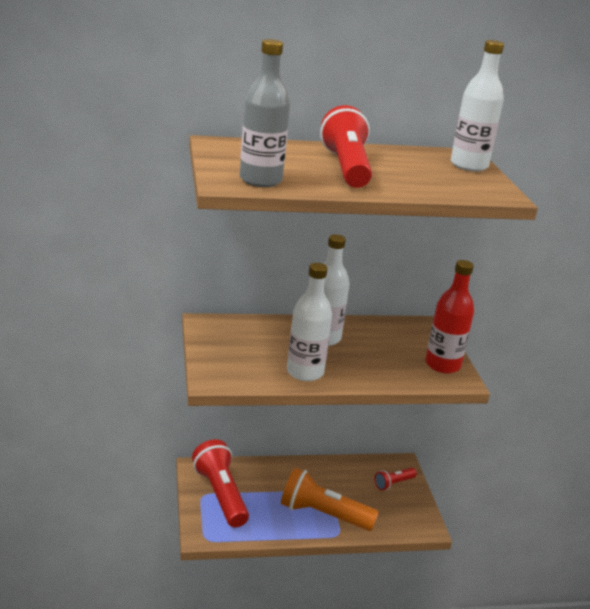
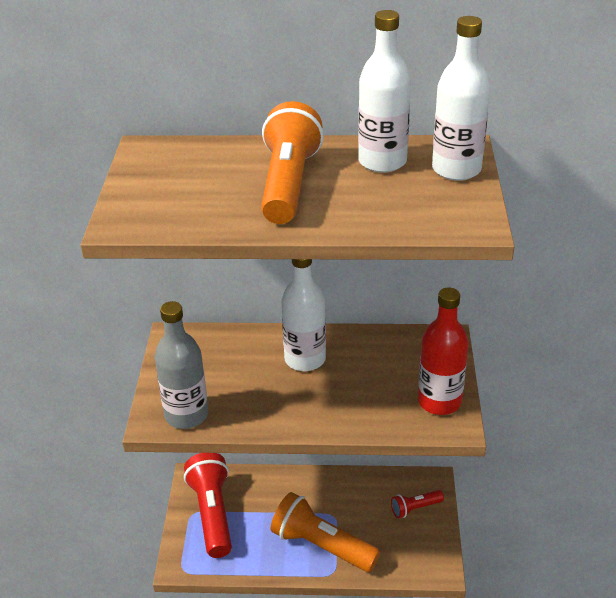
camera: 15 degrees right, 10 degrees up
(260, 180) = (168, 214): grey bottle -> grey bottle (186, 415)
(305, 372) = (266, 410): white bottle -> white bottle (382, 162)
(346, 167) = (288, 184): red flashlight -> orange flashlight

